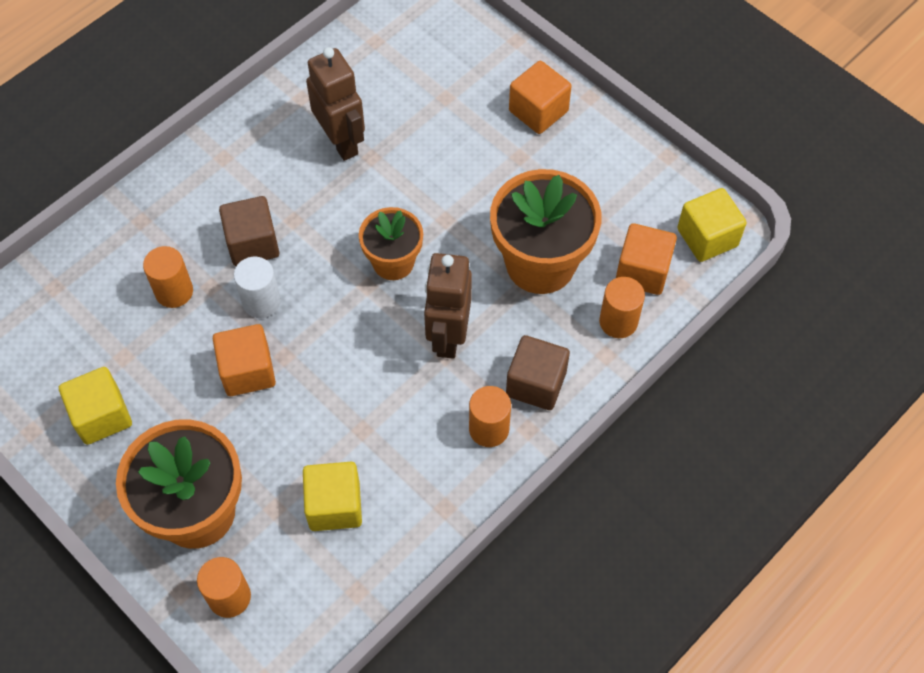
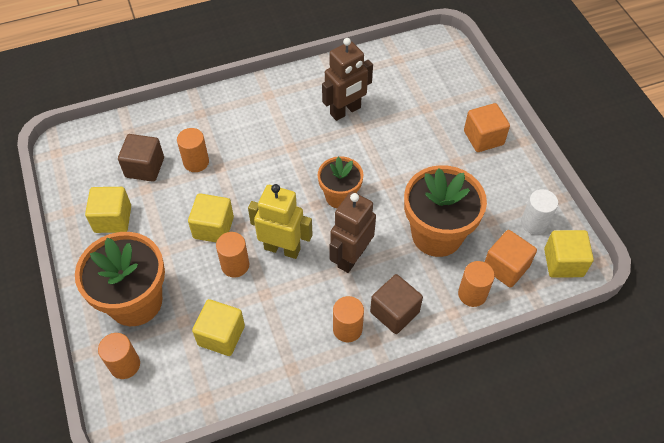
camera: 25 degrees right, 5 degrees down
(248, 371) = (213, 227): orange cube -> yellow cube
(252, 244) = (258, 152): brown cube -> brown cube (145, 167)
(261, 302) = (244, 188): white cylinder -> white cylinder (534, 223)
(304, 409) = (235, 265): none -> orange cylinder
(341, 141) = (345, 111): brown robot -> brown robot turned 60 degrees clockwise
(354, 361) = (282, 248): none -> yellow robot

